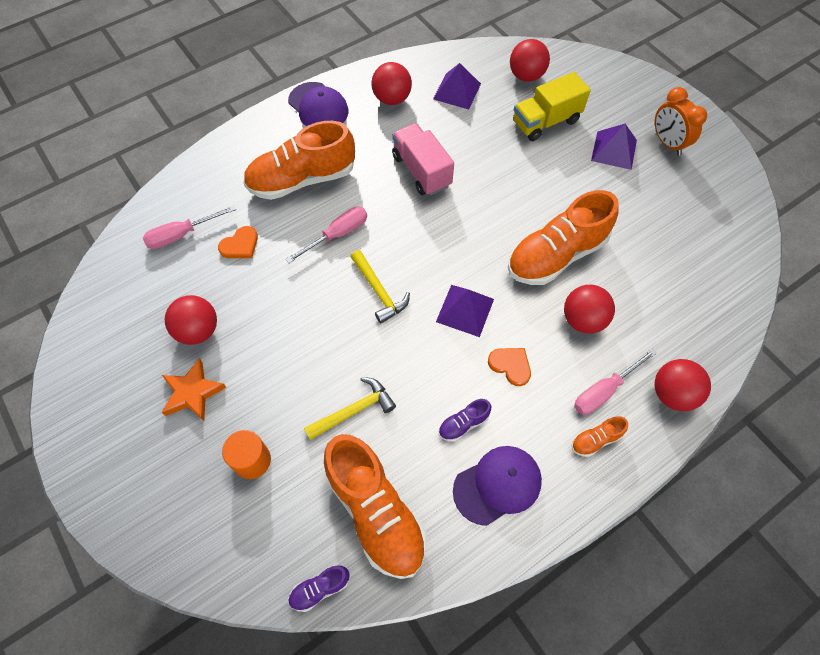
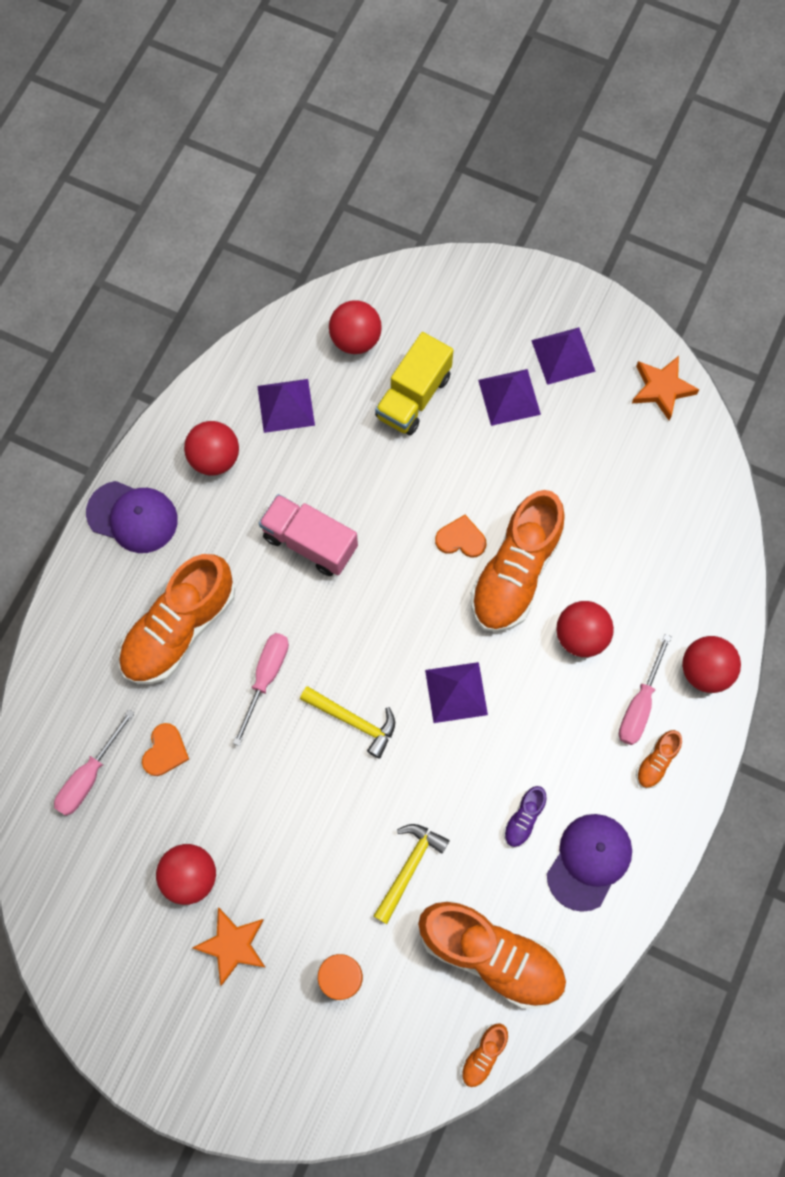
camera: 30 degrees left, 10 degrees up
(320, 589) = (483, 1055): purple shoe -> orange shoe
(510, 365) = (536, 729): orange heart -> orange heart (461, 539)
(667, 143) = (563, 356): orange clock -> purple pyramid
(733, 193) = (662, 389): none -> orange star

